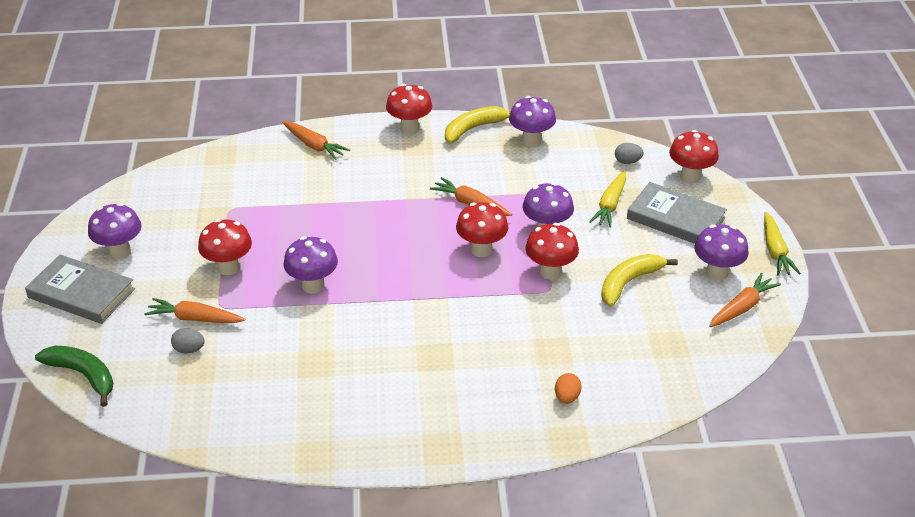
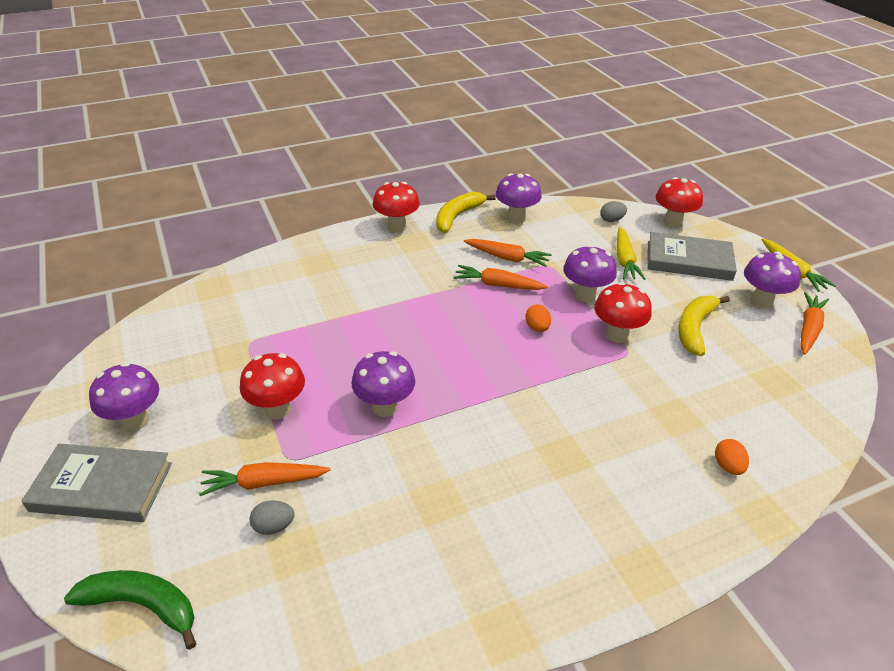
camera: 20 degrees left, 0 degrees up
(314, 145) = (310, 260): orange carrot -> orange carrot (507, 258)
(481, 250) = (537, 328): red mushroom -> orange egg

